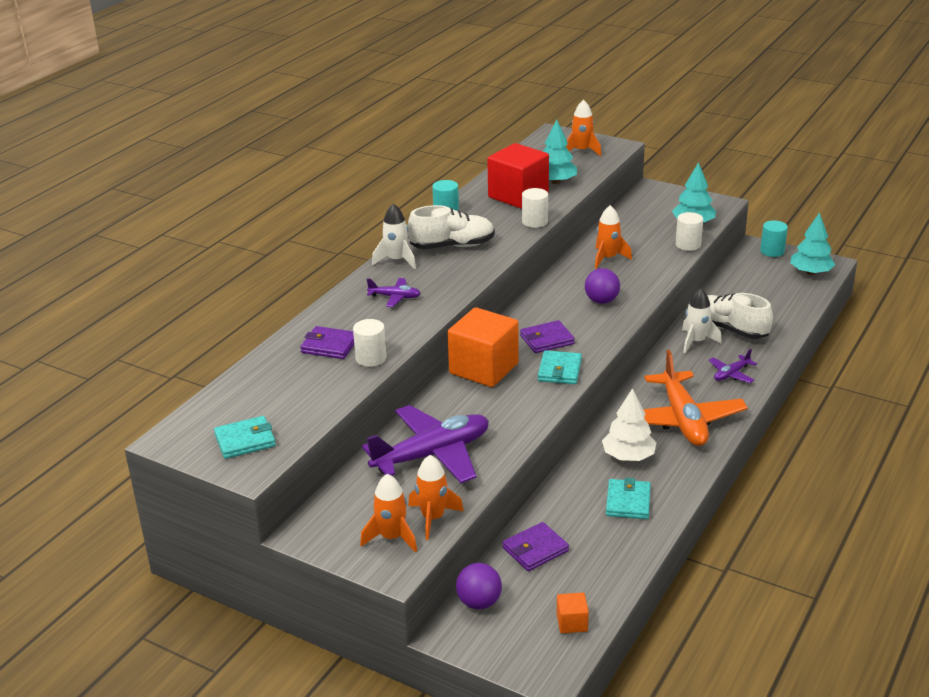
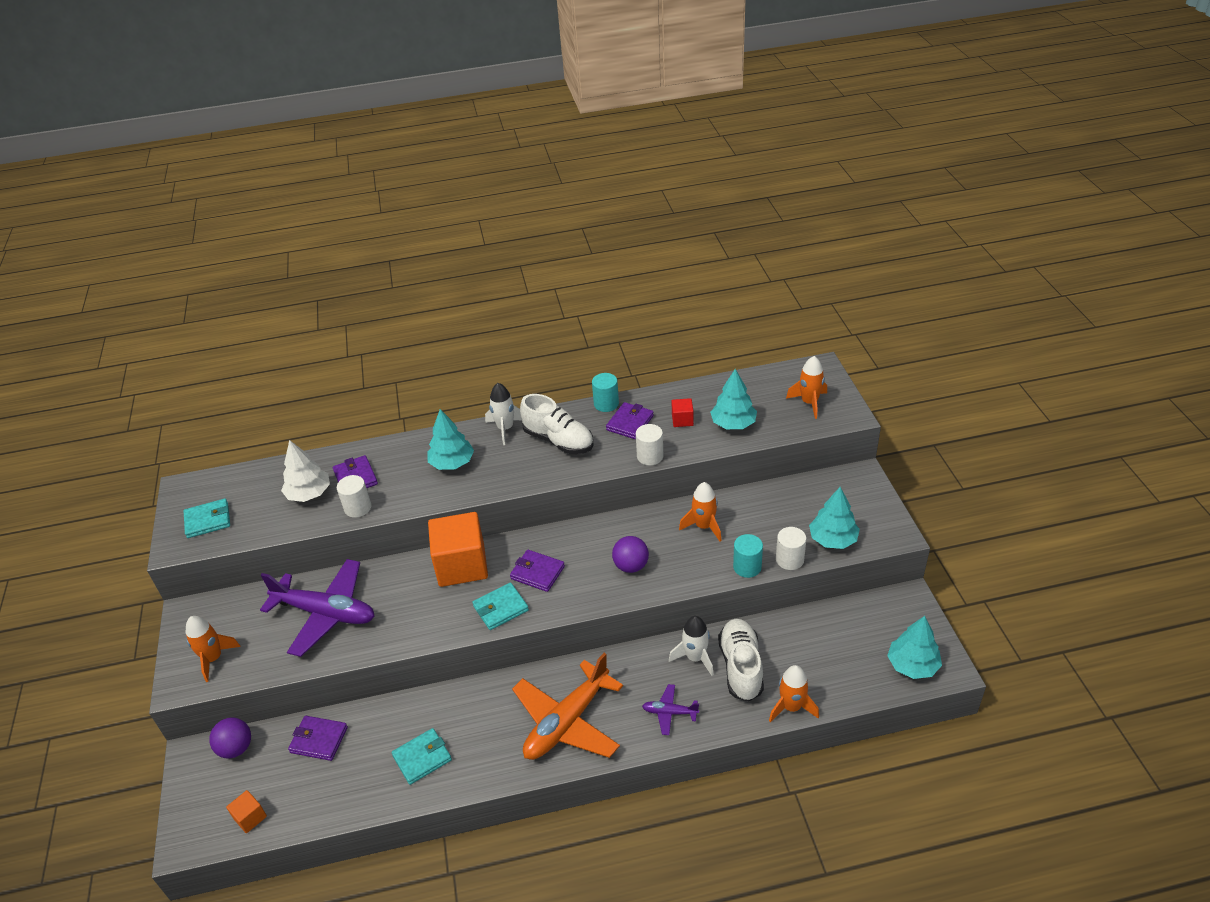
camera: 50 degrees right, 10 degrees up
(245, 440) = (208, 520): turquoise wallet -> turquoise wallet turned 45 degrees counterclockwise
(395, 297) = (452, 463): purple plane -> turquoise tree
(433, 518) = (251, 665): orange rocket -> orange rocket (791, 707)
(484, 214) = (630, 423): none -> purple wallet
(518, 195) = (682, 420): red cube -> red cube, size x0.44
(628, 456) = (483, 719): white tree -> white tree (309, 494)
(772, 251) = (915, 615): turquoise cylinder -> turquoise cylinder (747, 567)

